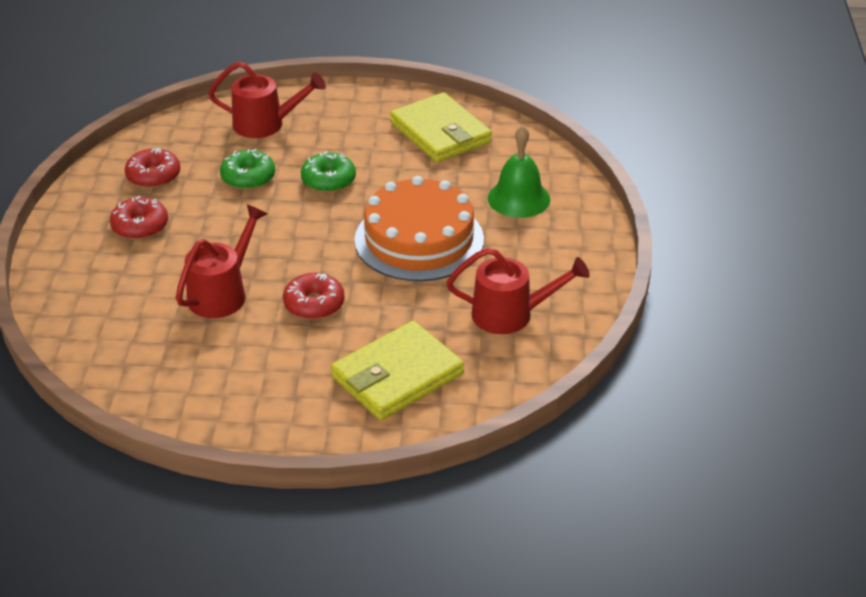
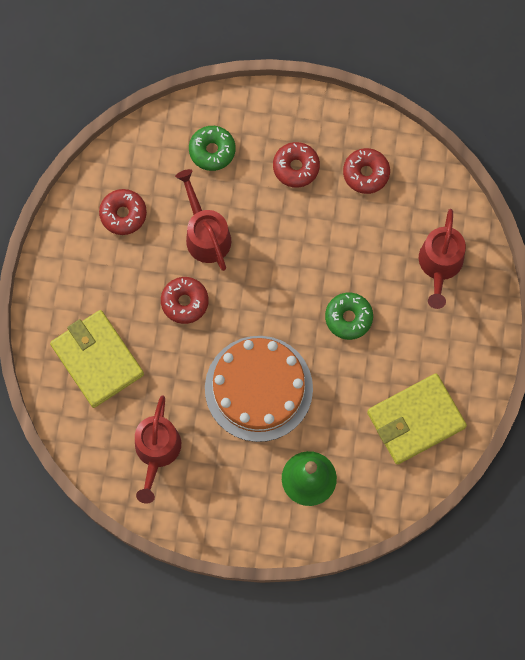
camera: 95 degrees right, 35 degrees up
(191, 367) = (123, 214): none -> red donut
(223, 293) = (205, 234): red watering can -> red watering can turned 150 degrees counterclockwise
(248, 177) = (358, 251): green donut -> green donut (212, 151)

